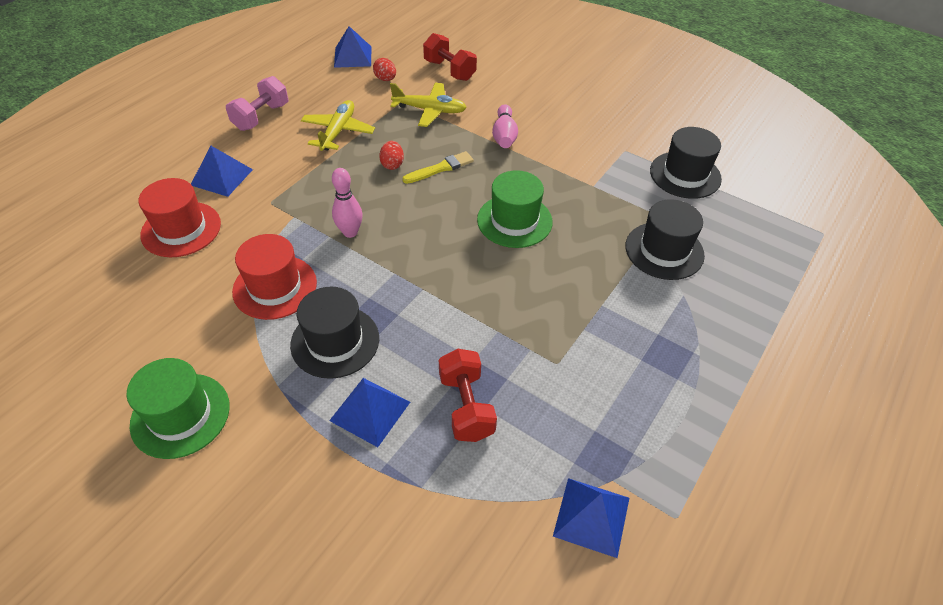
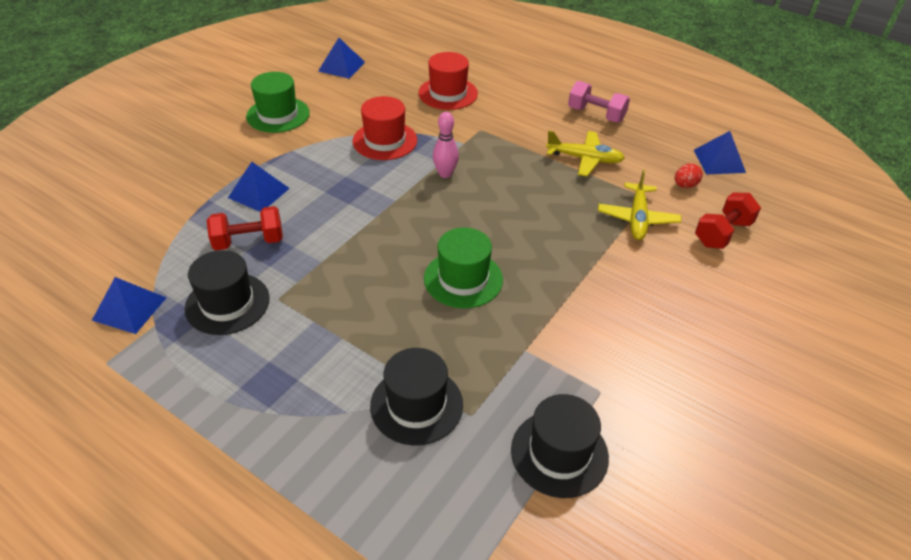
camera: 90 degrees right, 5 degrees down
(221, 177) = (510, 104): blue pyramid -> blue pyramid (341, 66)
(335, 341) = (326, 173): black hat -> black hat (227, 303)
(392, 164) = (540, 194): red egg -> none
(440, 168) = (539, 227): yellow brush -> none
(504, 135) = (605, 276): pink bowling pin -> none

